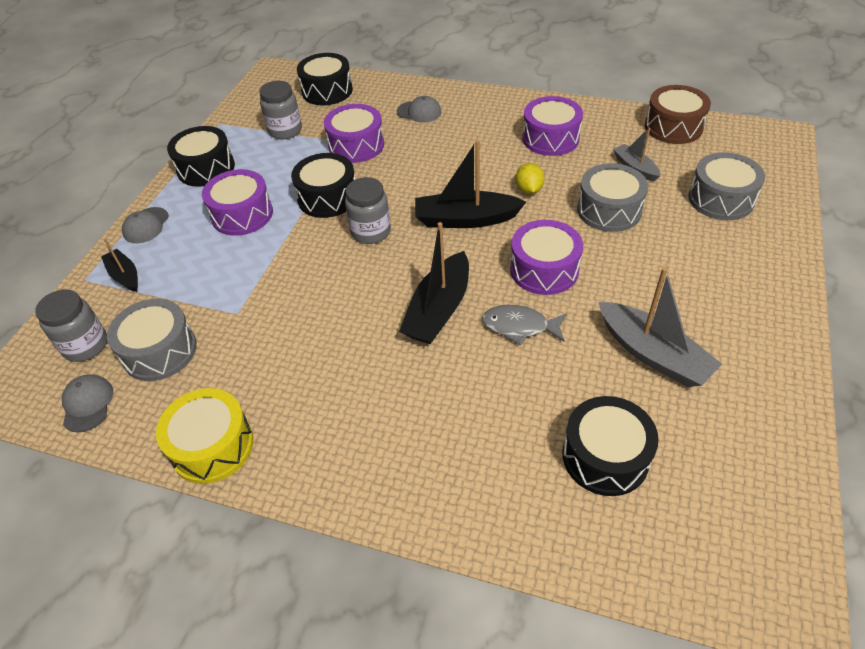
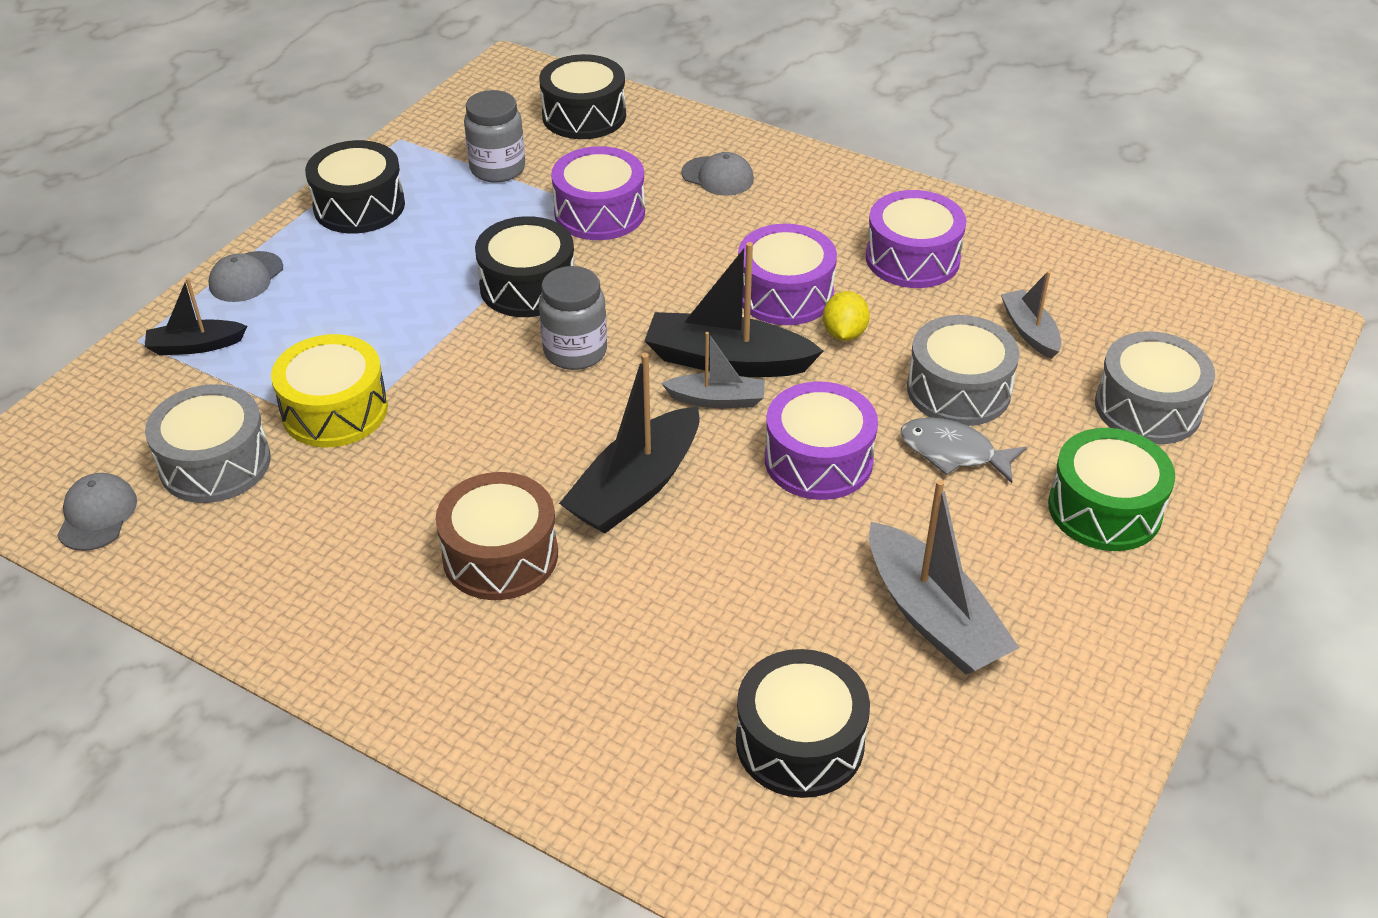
camera: 10 degrees right, 5 degrees down
(86, 345) = (115, 434): grey jar -> none
(125, 276) = (195, 346): black boat -> black boat turned 75 degrees counterclockwise
(212, 446) = (250, 607): yellow drum -> yellow drum (335, 410)
(242, 214) = (391, 288): purple drum -> purple drum (785, 294)
(468, 244) = (717, 399): none -> grey boat
(519, 326) = (747, 536): grey fish -> grey fish (953, 452)
(673, 127) = (1123, 277): brown drum -> brown drum (500, 555)
(723, 264) = (1104, 509): none -> green drum

